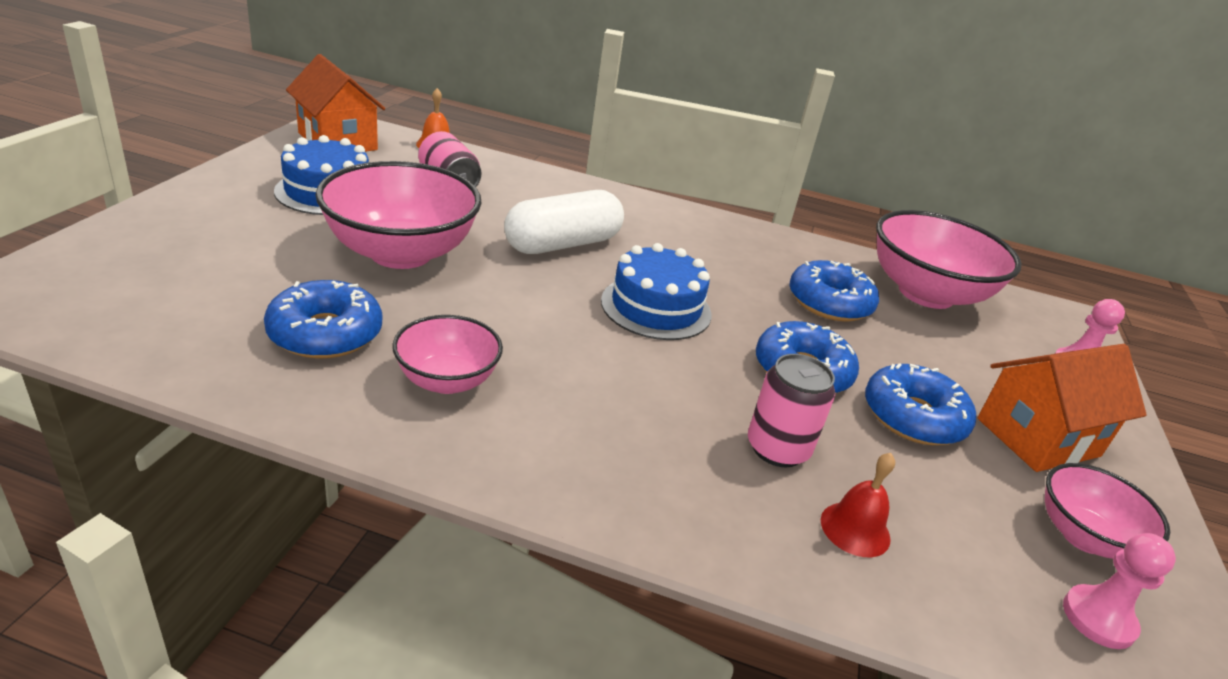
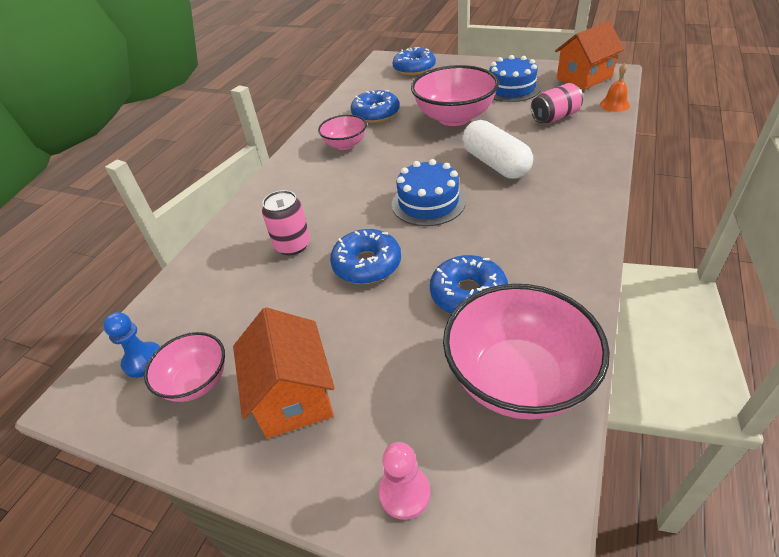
camera: 105 degrees right, 10 degrees up
(855, 529) = (231, 268): red bell -> none
(913, 417) = (319, 316): blue donut -> blue donut (414, 68)
(1098, 618) = (143, 361): pink pawn -> blue pawn

